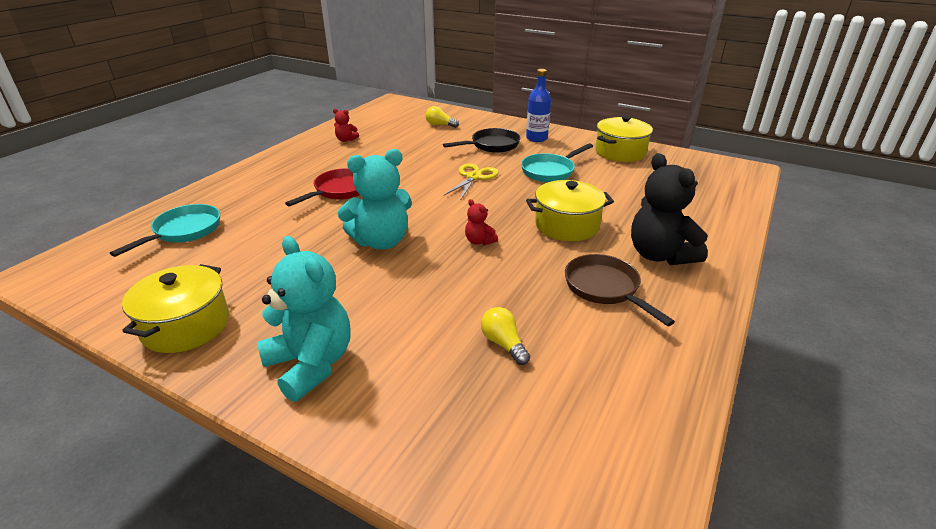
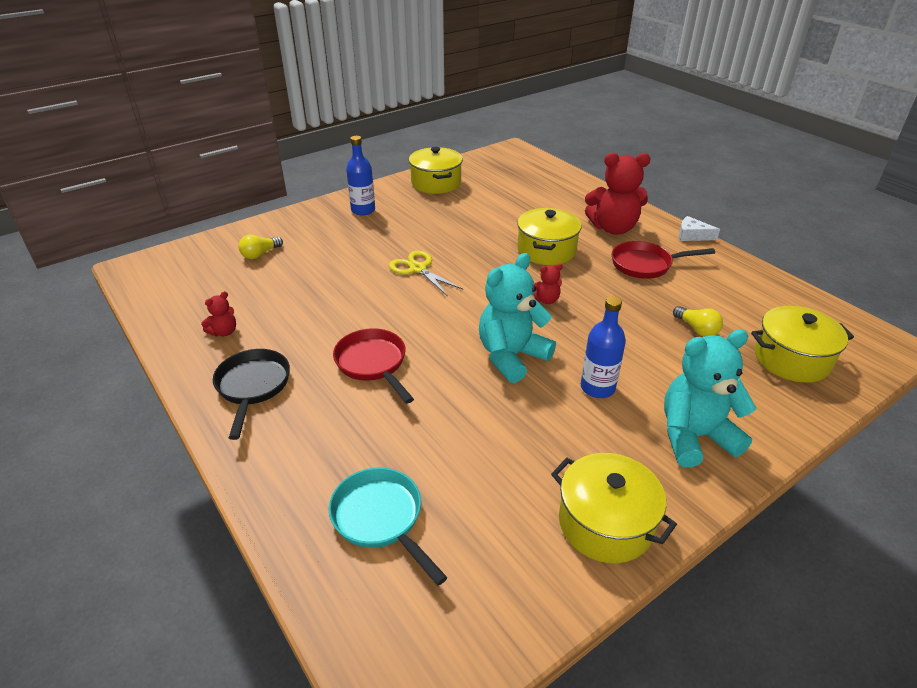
camera: 65 degrees left, 5 degrees up
(360, 293) = (597, 388): none -> blue bottle
(381, 241) = (511, 356): turquoise teddy bear -> turquoise teddy bear turned 135 degrees counterclockwise
(492, 145) = (353, 238): black pan -> black pan (253, 387)
(497, 436) = (791, 359): none -> yellow pot
(503, 344) = (697, 329): yellow light bulb -> yellow light bulb turned 120 degrees counterclockwise
(550, 171) = (442, 226): turquoise pan -> none
(605, 288) = (645, 265): brown pan -> red pan
(660, 255) = (613, 228): black teddy bear -> red teddy bear
(719, 314) = (692, 235): none -> white cheese

